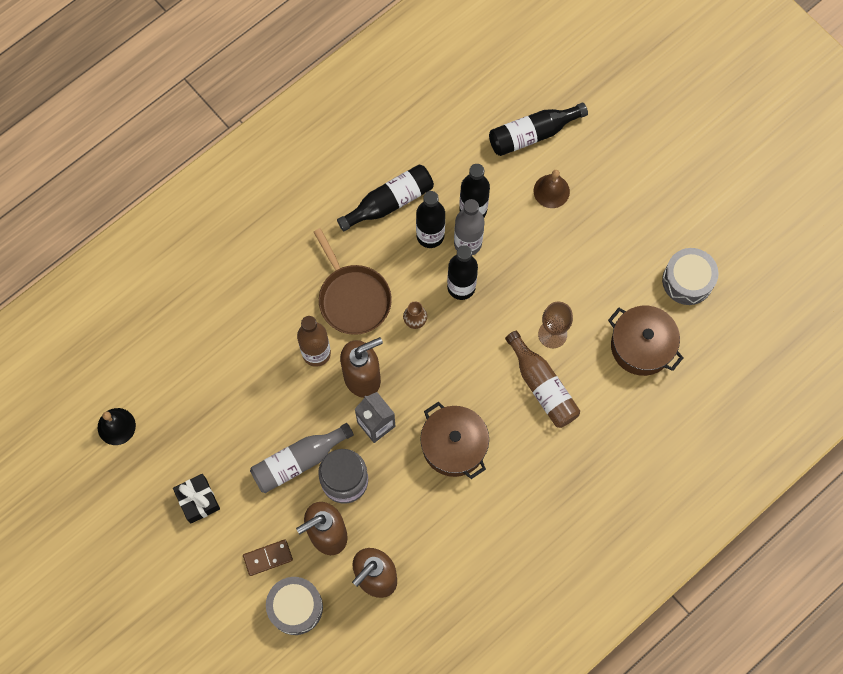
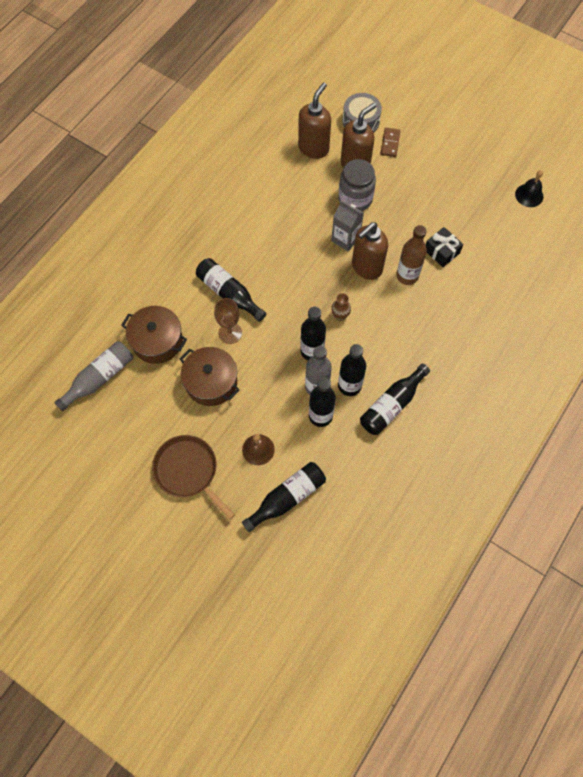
camera: 165 degrees right, 5 degrees down
(198, 500) = (451, 164): black gift -> black gift (441, 252)
(268, 557) = (390, 143): brown domino -> brown domino turned 45 degrees counterclockwise
(298, 461) = (392, 203): grey bottle -> grey bottle (99, 378)
(353, 298) = (394, 322): brown pan -> brown pan (188, 471)
(454, 445) = (284, 238): brown pot -> brown pot (211, 382)
(542, 386) = (229, 293): brown bottle -> black bottle
(687, 280) = (128, 402): grey drum -> none

